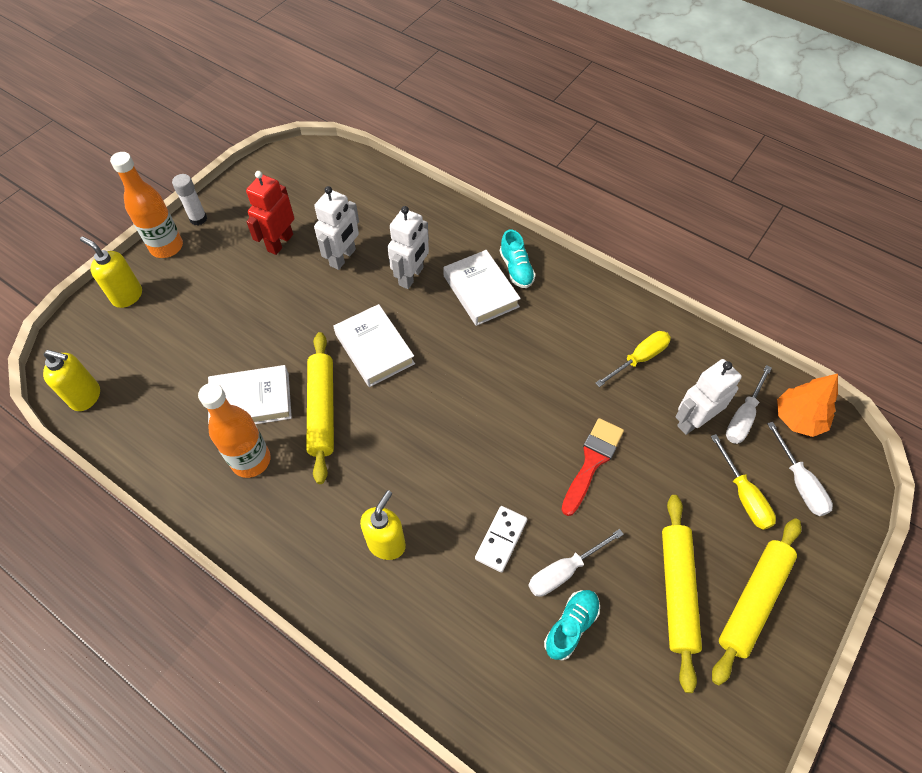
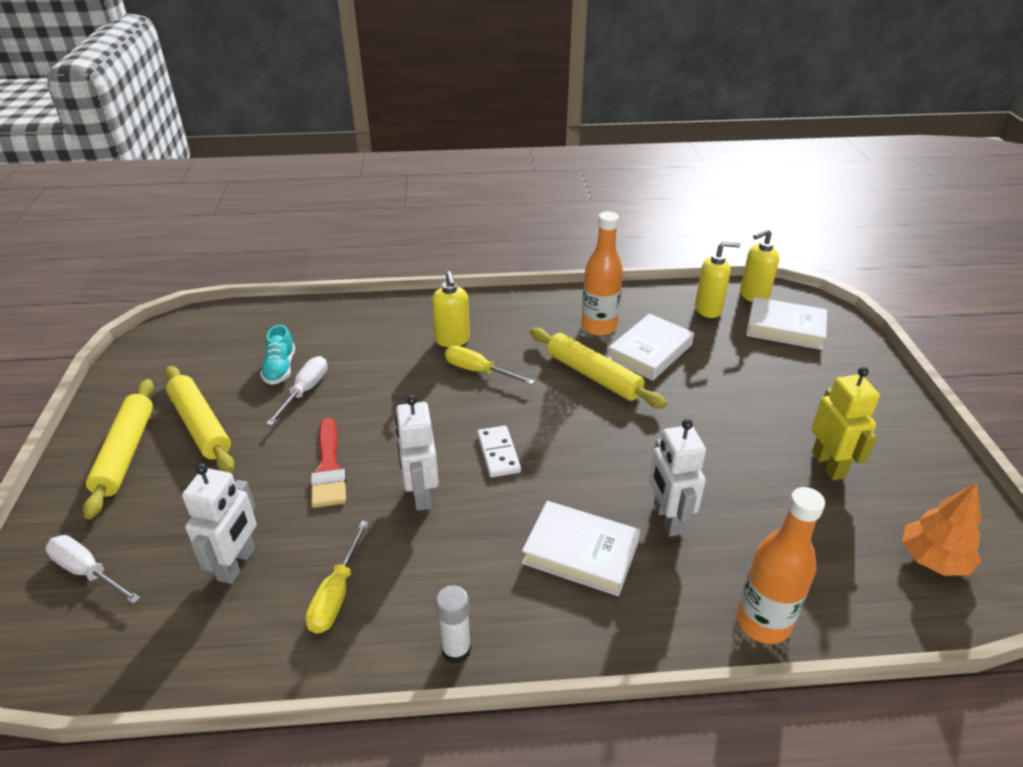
camera: 140 degrees right, 20 degrees down
(127, 296) = (849, 352): yellow soap dispenser -> yellow soap dispenser (708, 309)
(166, 247) = (898, 398): orange bottle -> orange bottle (762, 622)
(198, 219) = (927, 436): white glue stick -> white glue stick (456, 650)
(280, 242) = (828, 465): red robot -> yellow robot
(343, 258) = (754, 491): white robot -> white robot (421, 494)
(374, 349) = (612, 436): white book -> white book (785, 328)
(501, 539) = (370, 382): white domino -> white domino (498, 453)
(516, 269) = (570, 608): turquoise shoe -> none
(743, 416) = (174, 604): white screwdriver -> none
(743, 495) = (154, 525): yellow screwdriver -> yellow screwdriver (478, 371)
(798, 418) = (96, 646): orange tree -> orange tree (933, 559)

